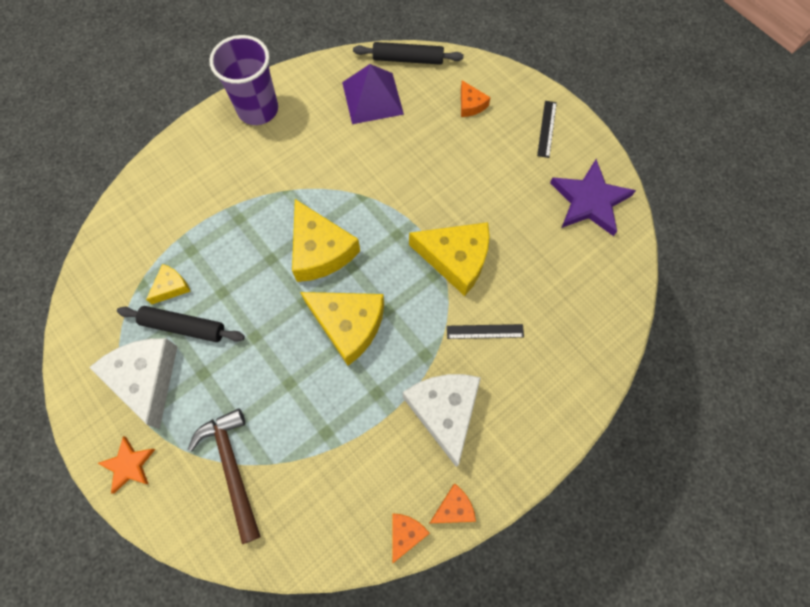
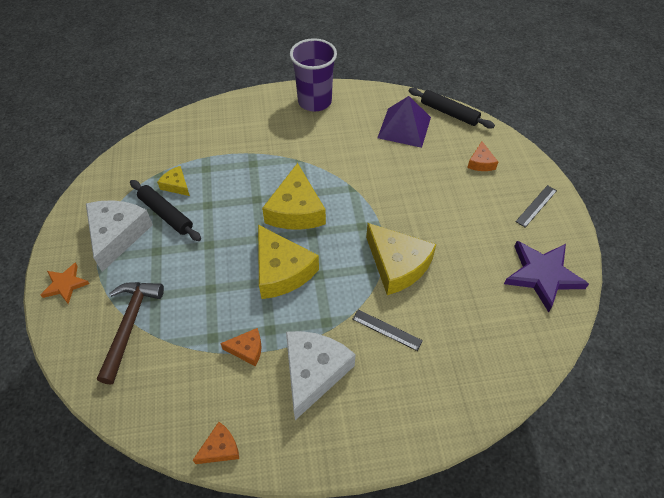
camera: 30 degrees right, 15 degrees down
(171, 287) = (176, 185): yellow cheese -> yellow cheese turned 120 degrees counterclockwise
(454, 508) = (272, 452): orange cheese -> orange cheese (247, 349)

